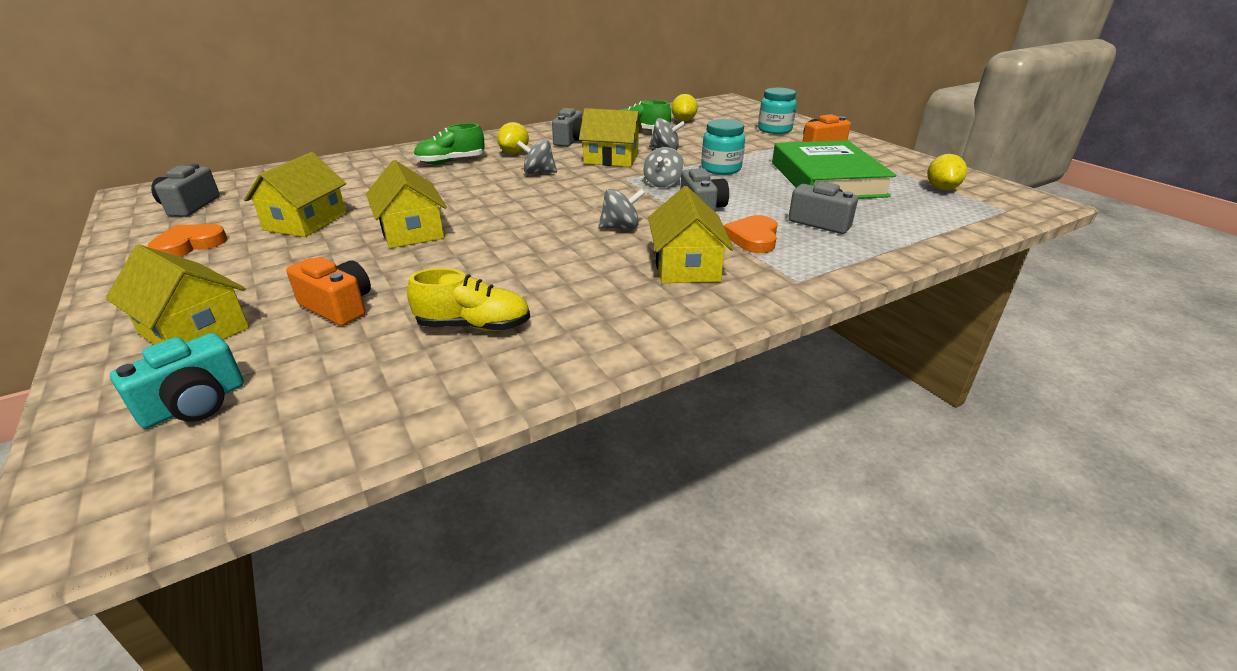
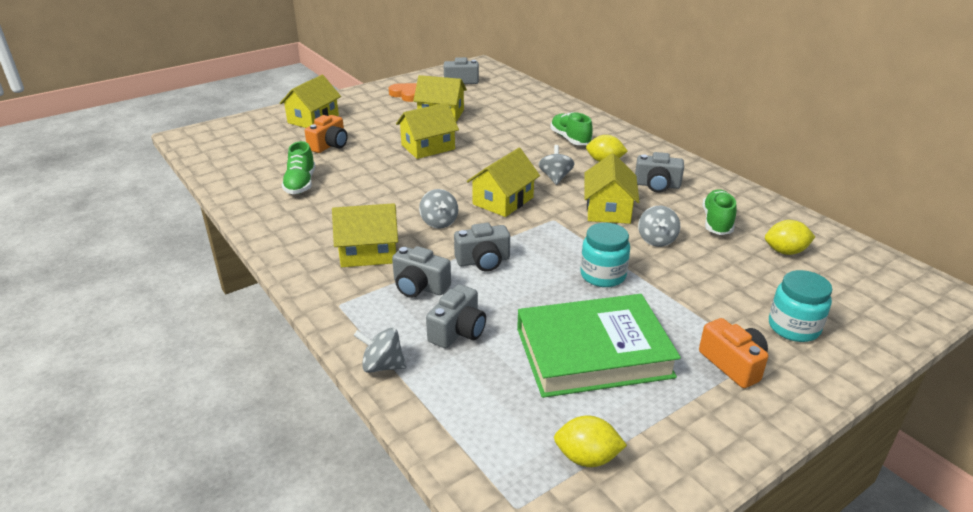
camera: 85 degrees right, 0 degrees up
(195, 404) = (253, 134): turquoise camera -> none
(474, 326) = (300, 184): yellow shoe -> green shoe
(580, 196) = (503, 201): none -> yellow house
(662, 183) = (546, 240): grey spinning top -> grey spinning top (382, 366)
(753, 238) = (419, 287): orange heart -> grey camera

